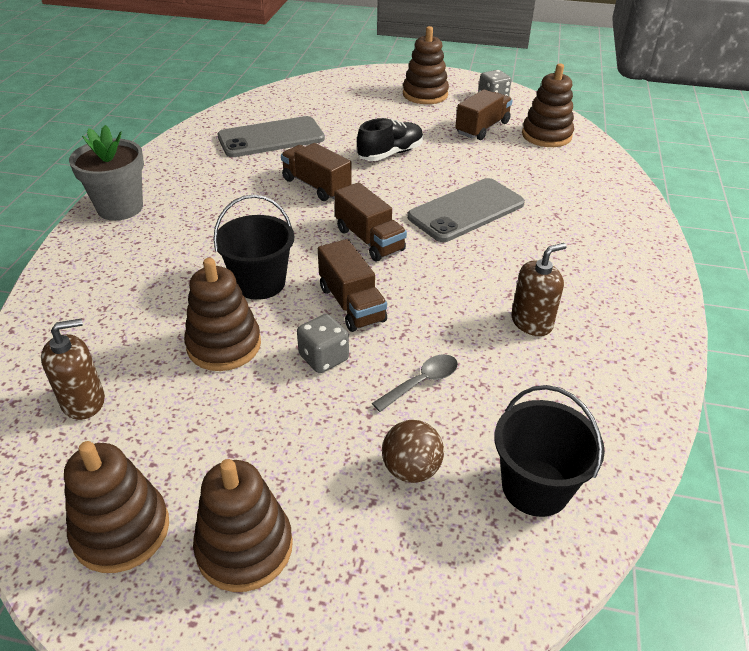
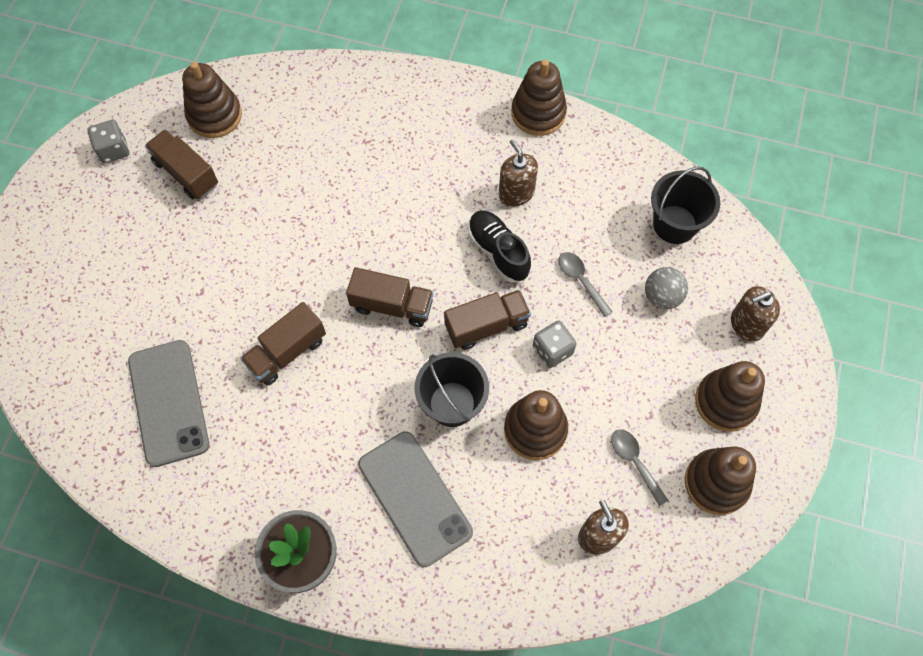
camera: 85 degrees left, 25 degrees up
(169, 436) = (634, 462): none -> grey spoon
(369, 240) = (392, 305): brown truck -> brown truck turned 45 degrees clockwise
(376, 584) = (746, 324): none -> brown soap dispenser
(390, 154) = (229, 273): black shoe -> black shoe (498, 251)
(411, 469) = (662, 296): brown ball -> grey ball
(425, 94) = (87, 221): brown stacking toy -> brown stacking toy (538, 113)
(466, 210) = (351, 215): grey phone -> grey phone (415, 498)

